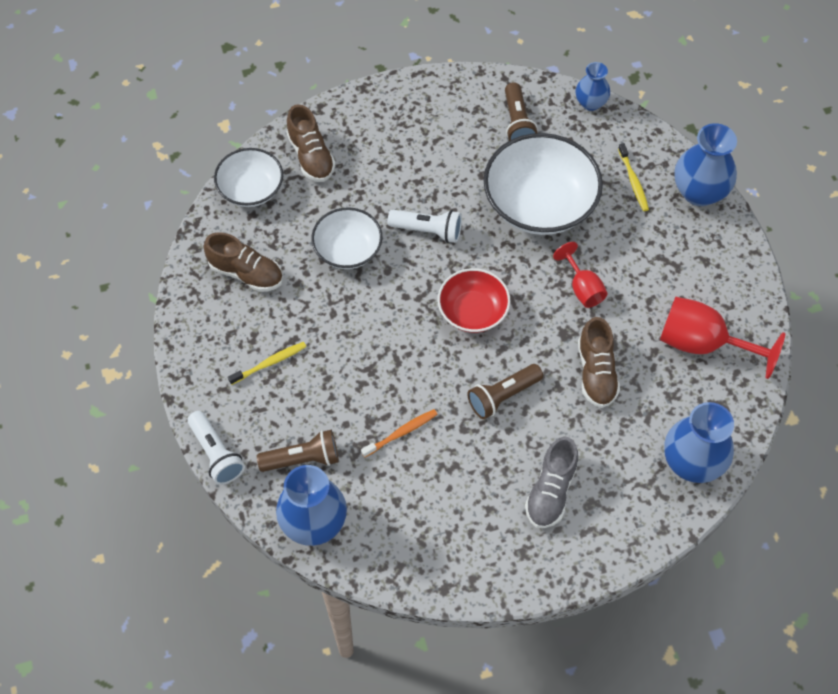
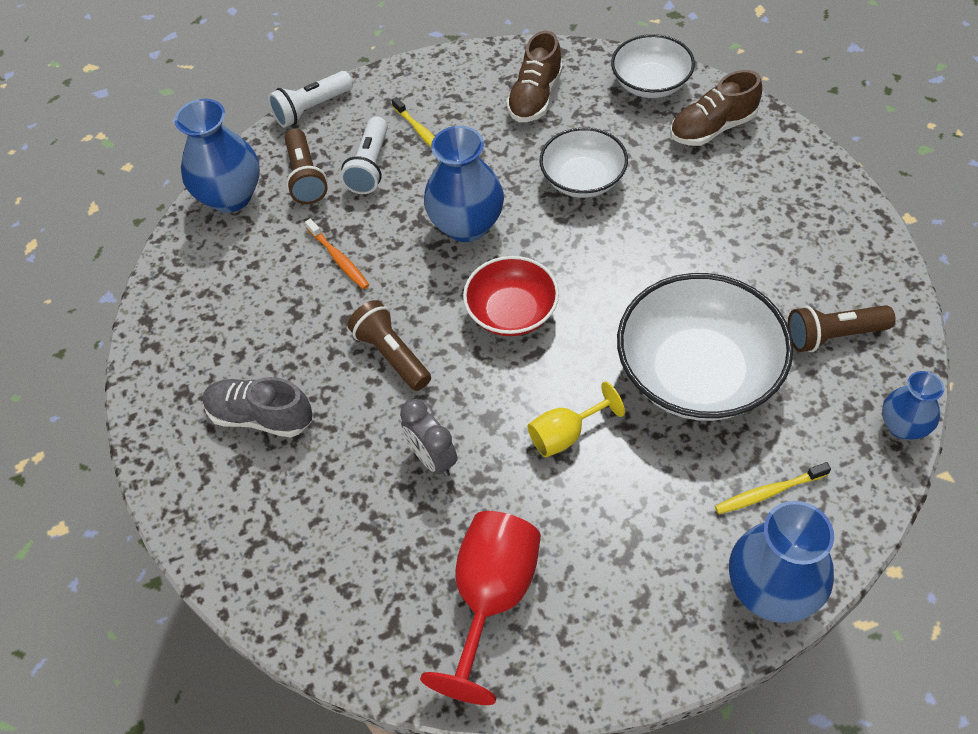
camera: 90 degrees right, 5 degrees down
(428, 231) = (626, 253): white flashlight -> white flashlight (370, 166)
(582, 288) = (565, 434): red goblet -> yellow goblet
(596, 373) = (432, 459): brown shoe -> grey clock
(692, 462) = (299, 586): blue vase -> blue vase (467, 225)

